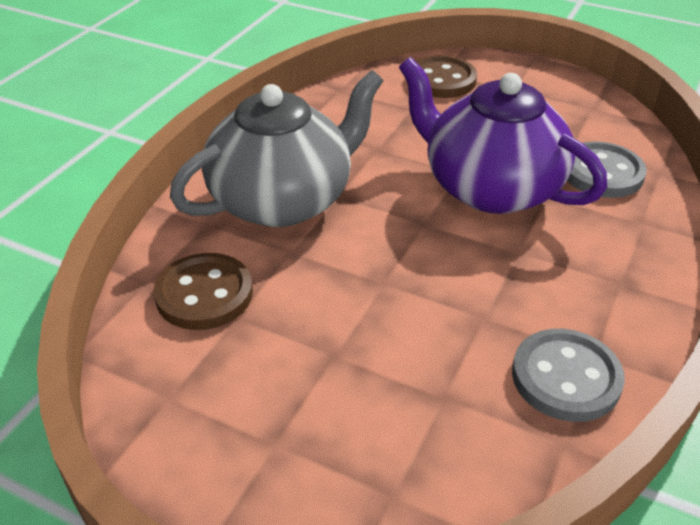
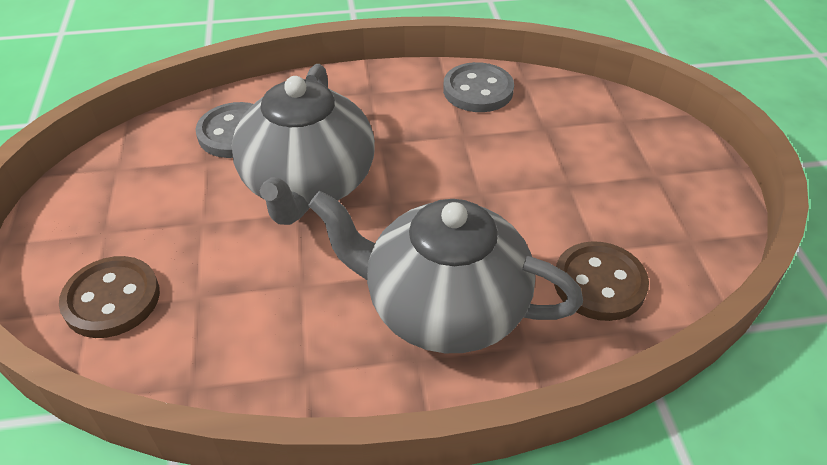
camera: 125 degrees left, 5 degrees up
(490, 188) = (308, 184): purple teapot -> grey teapot

